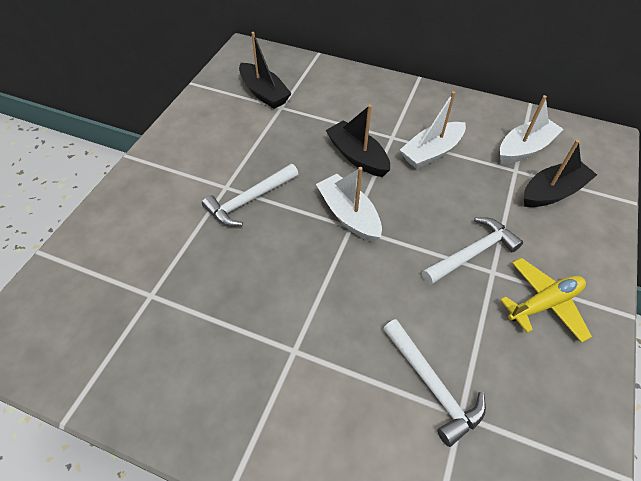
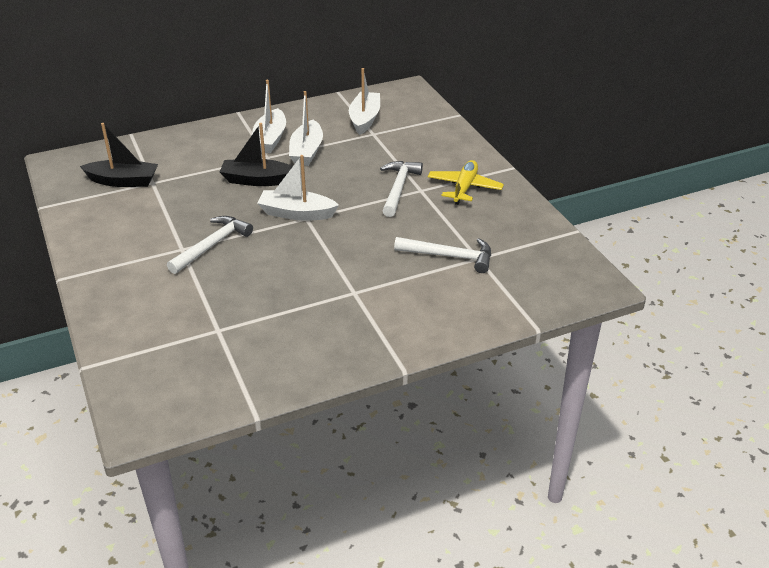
camera: 45 degrees left, 15 degrees down
(249, 200) = (212, 245): white hammer -> white hammer turned 150 degrees counterclockwise
(414, 120) = (270, 139): none -> white boat
(552, 192) = (408, 133): black boat -> none

